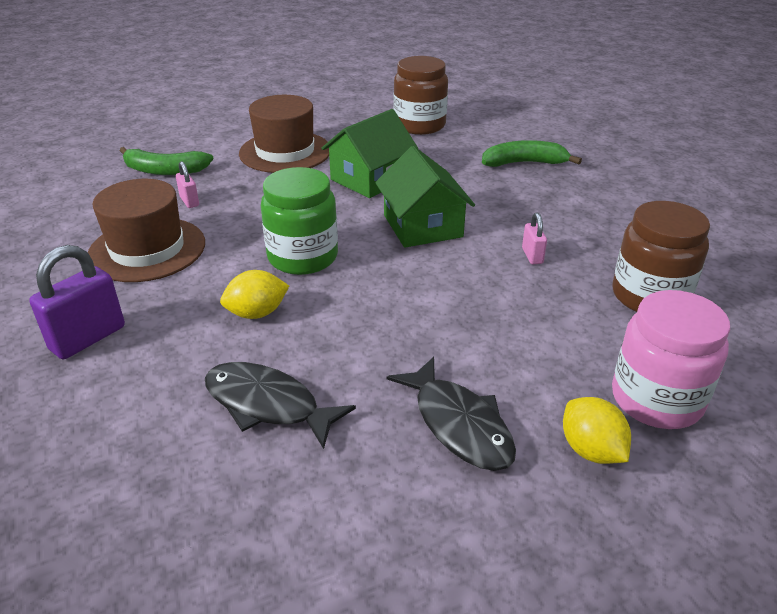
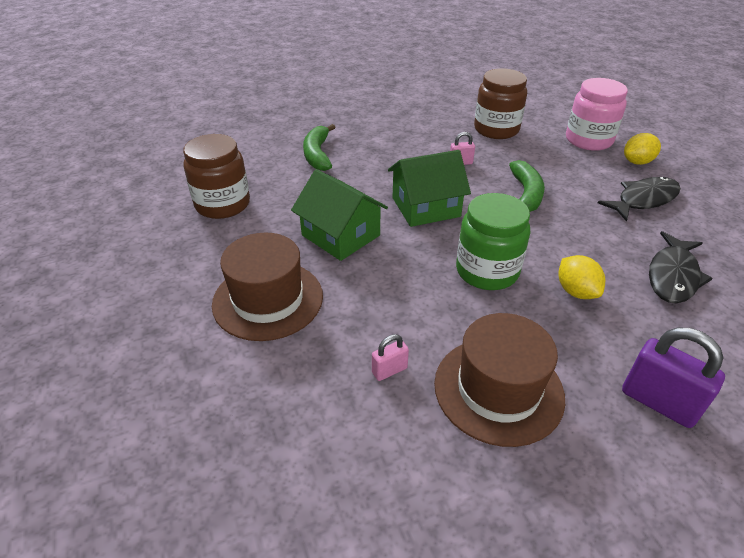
camera: 90 degrees left, 5 degrees up
(164, 170) = (304, 413): green banana -> green banana (526, 195)

